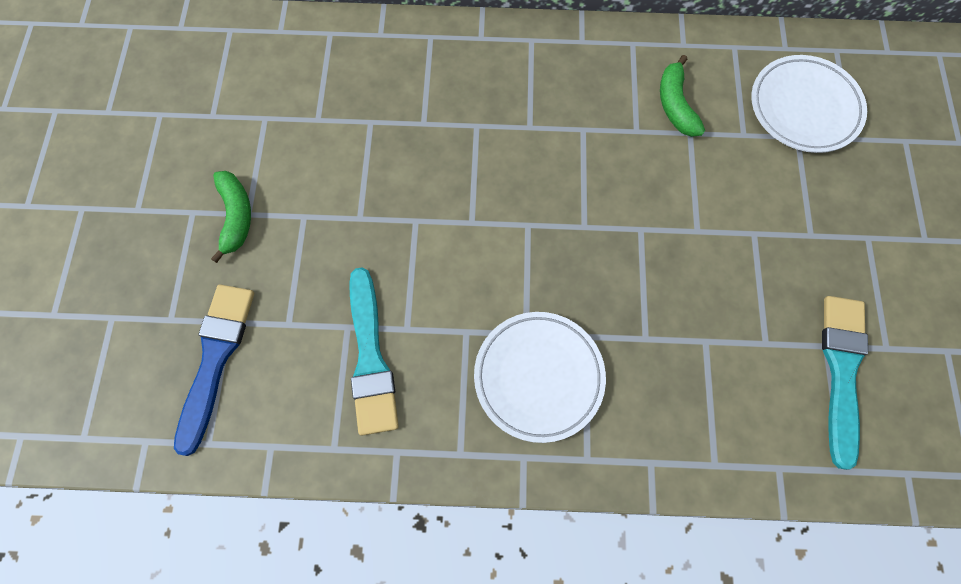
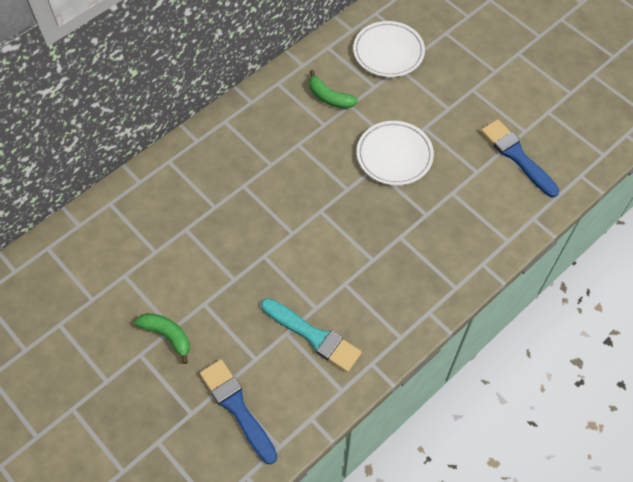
camera: 45 degrees left, 10 degrees down
(538, 377) = (398, 273): white plate -> white plate (394, 156)
(841, 370) = (517, 156): turquoise brush -> blue brush

